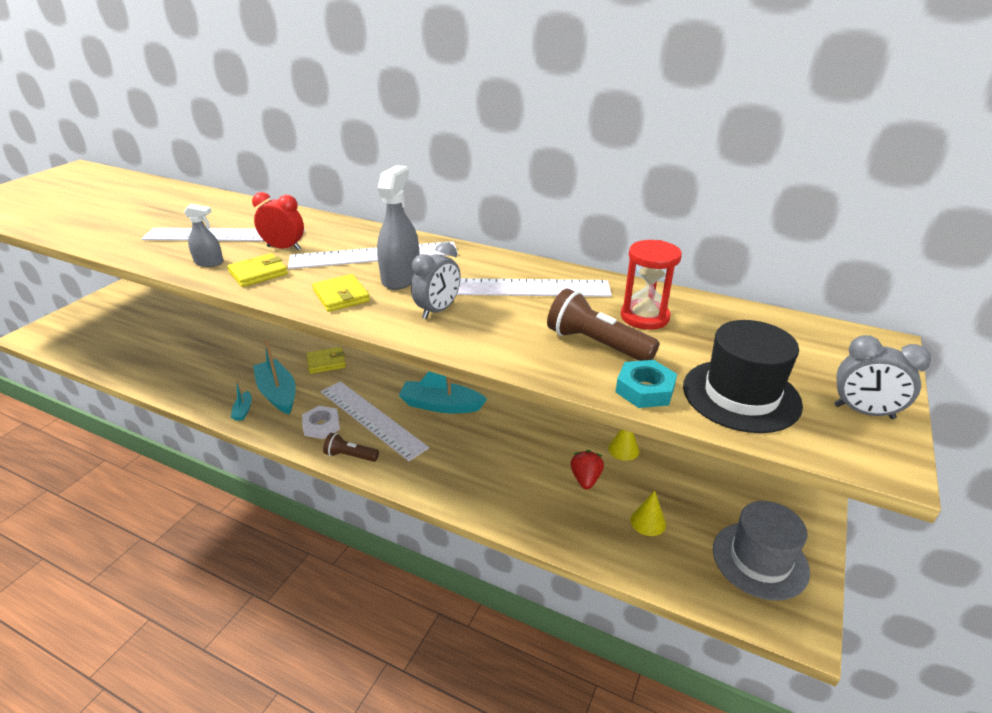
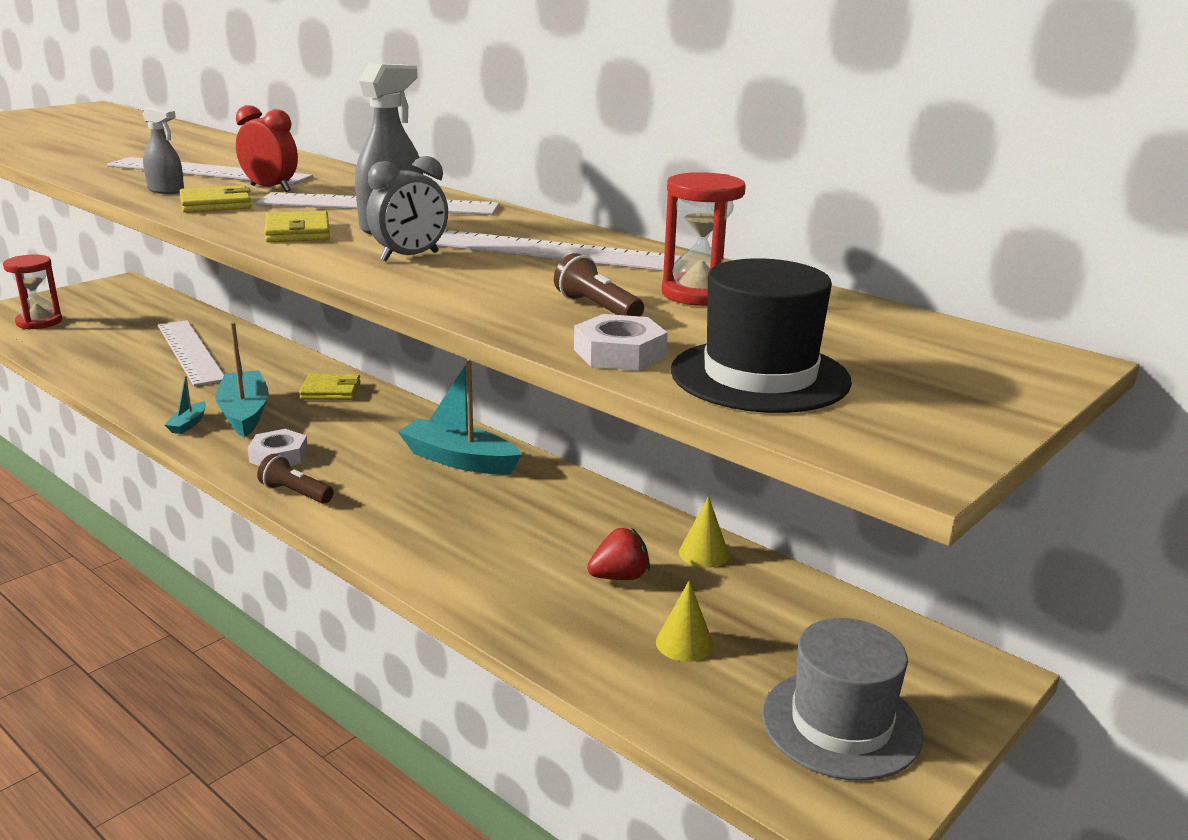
camera: 15 degrees right, 10 degrees down
(79, 336) = (39, 322): none -> red hourglass
(372, 419) = (352, 459): white ruler -> white ruler (190, 352)
(585, 479) = (619, 577): red strawberry -> red strawberry turned 45 degrees clockwise
(596, 344) = (597, 308): brown flashlight -> brown flashlight, size x0.64
(645, 389) = (619, 353): turquoise nut -> white nut
(863, 412) = (940, 415): grey clock -> none

